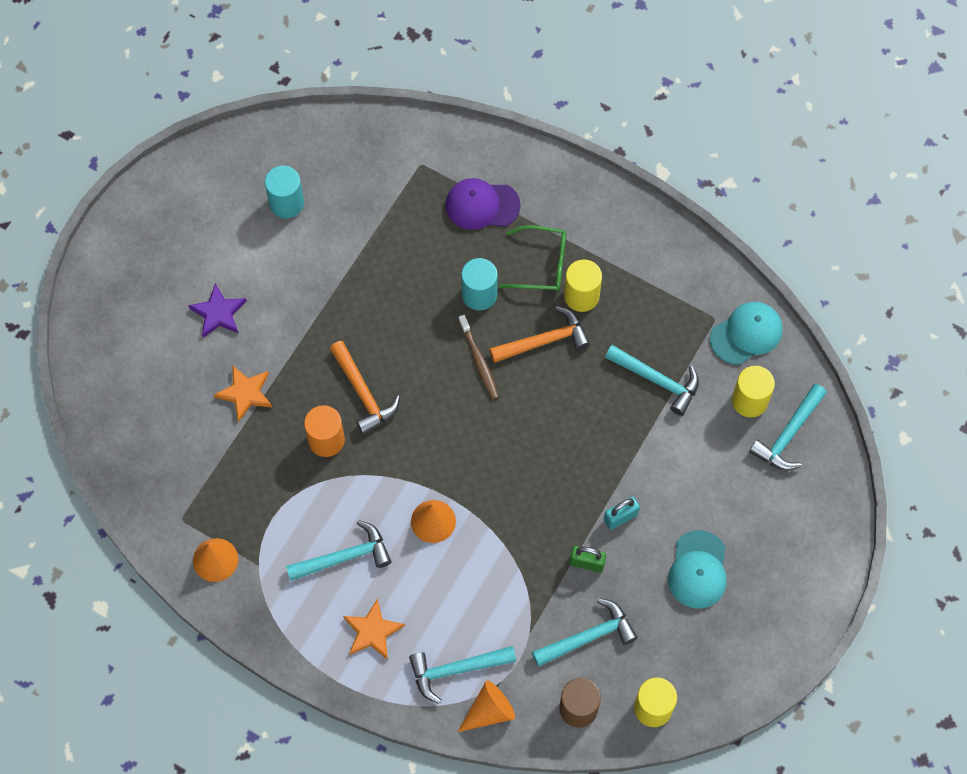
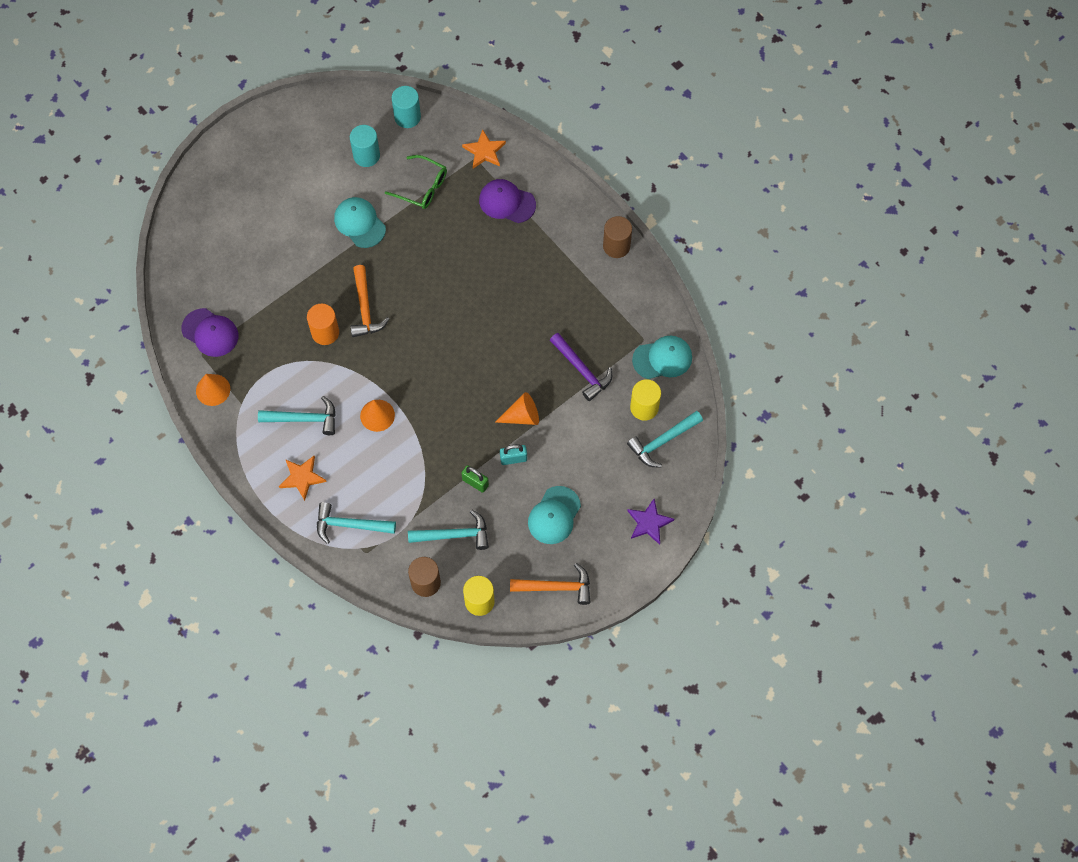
camera: 20 degrees right, 0 degrees up
(182, 489) = (210, 333): none -> purple cap
(218, 313) = (286, 218): purple star -> purple star (649, 523)
(245, 393) = (281, 280): orange star -> orange star (484, 151)
(313, 290) = (359, 223): none -> turquoise cap
(479, 294) = (478, 266): turquoise cylinder -> turquoise cylinder (407, 117)
(479, 361) = (458, 313): brown toothbrush -> none
(489, 711) = (361, 562): orange cone -> orange cone (522, 416)
(541, 264) = (532, 259): green glasses -> green glasses (422, 187)
(544, 341) = (511, 314): orange hammer -> orange hammer (556, 587)
(581, 296) = (552, 291): yellow cylinder -> none
(635, 216) = (616, 246): none -> brown cylinder
(657, 380) = (582, 370): turquoise hammer -> purple hammer

